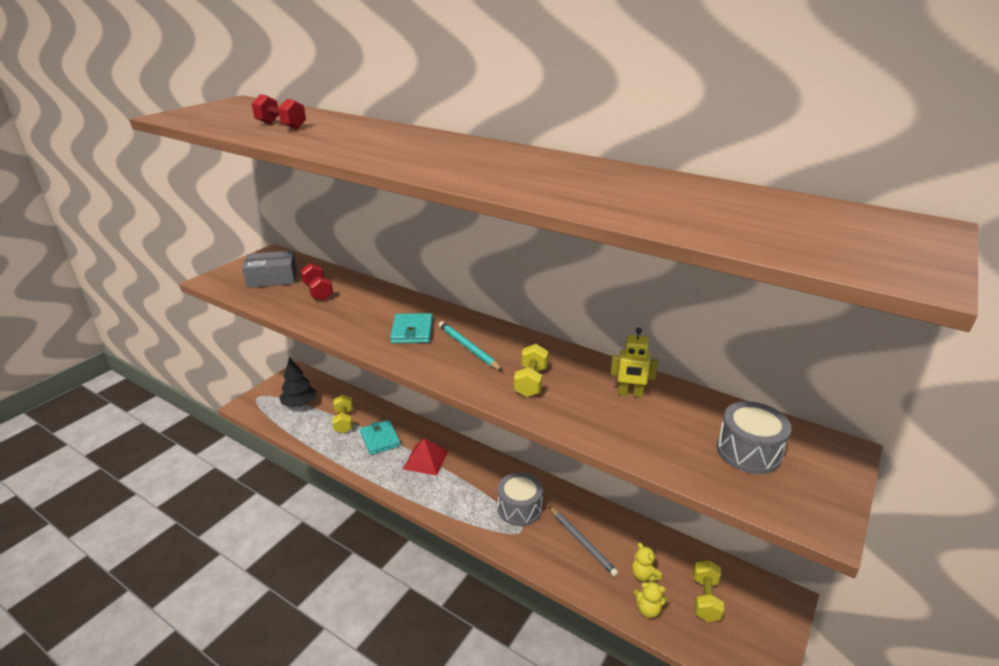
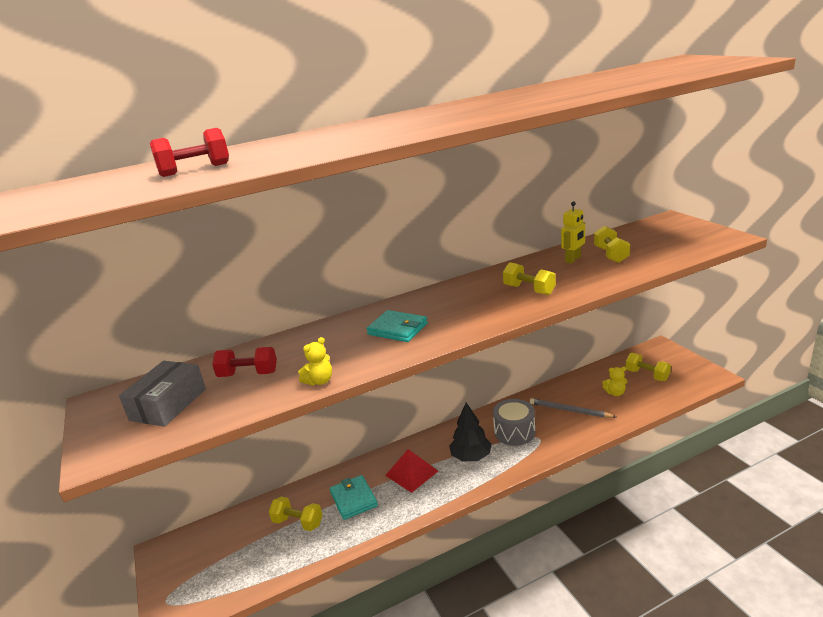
camera: 55 degrees left, 5 degrees down
(299, 404) = (226, 558): black tree -> black tree (471, 457)
(380, 439) = (353, 499): turquoise wallet -> turquoise wallet turned 60 degrees clockwise
(468, 348) = (454, 307): turquoise pencil -> none
(582, 542) = (569, 410): grey pencil -> grey pencil turned 150 degrees counterclockwise
(648, 609) = (645, 401): yellow teddy bear -> yellow teddy bear (319, 381)
(665, 419) = (611, 255): none -> yellow dumbbell
(748, 451) = (658, 240): grey drum -> none

